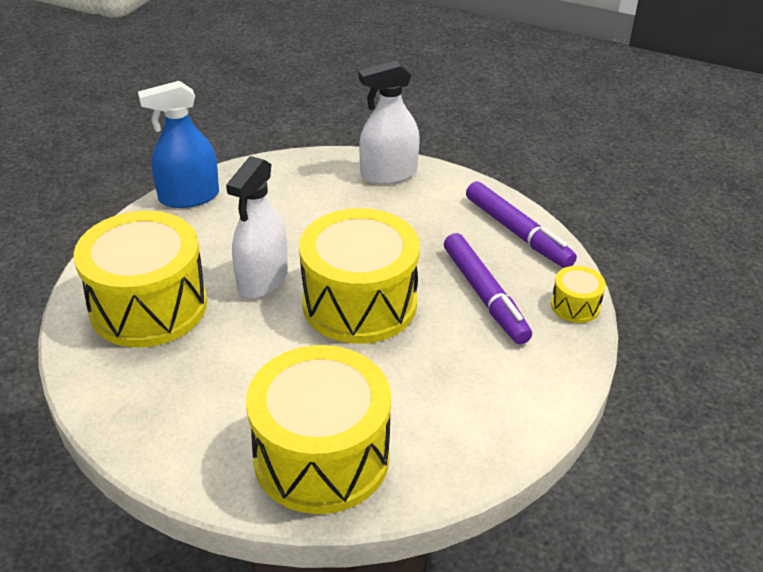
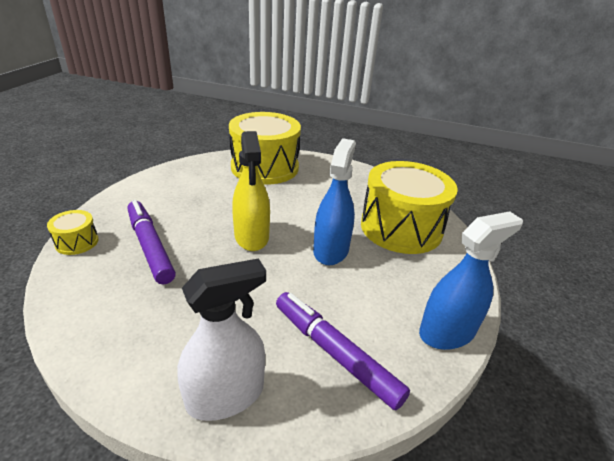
camera: 170 degrees right, 5 degrees down
(262, 279) = (331, 250): white spray bottle -> blue spray bottle
(359, 303) = (251, 236): yellow drum -> yellow spray bottle
(517, 233) = (89, 311): purple marker -> purple marker (335, 353)

